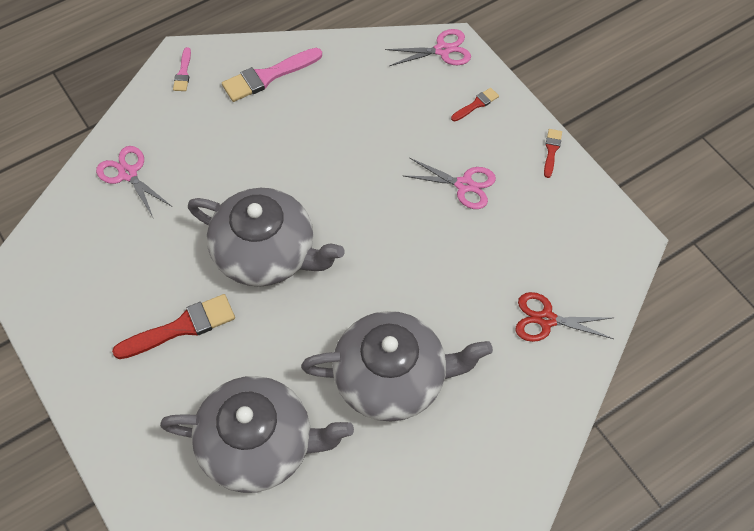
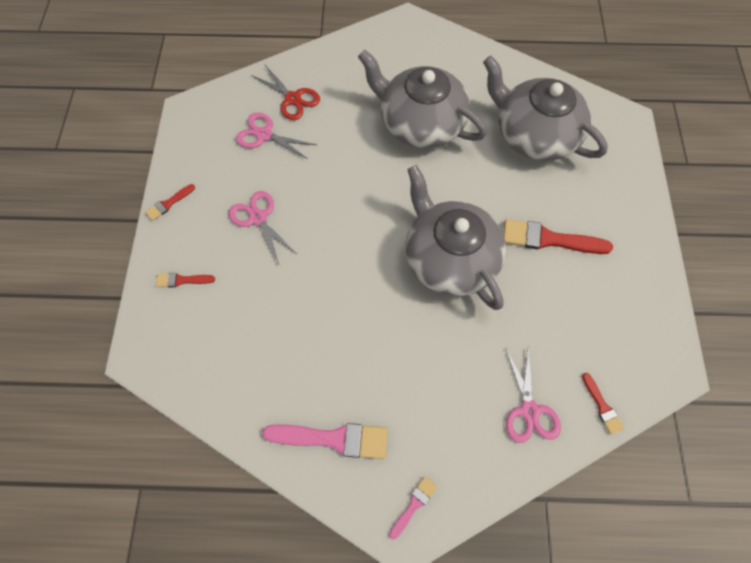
camera: 145 degrees left, 5 degrees up
(68, 210) = (602, 406): none -> red brush
(442, 50) = (155, 355): pink scissors -> pink scissors (264, 135)

